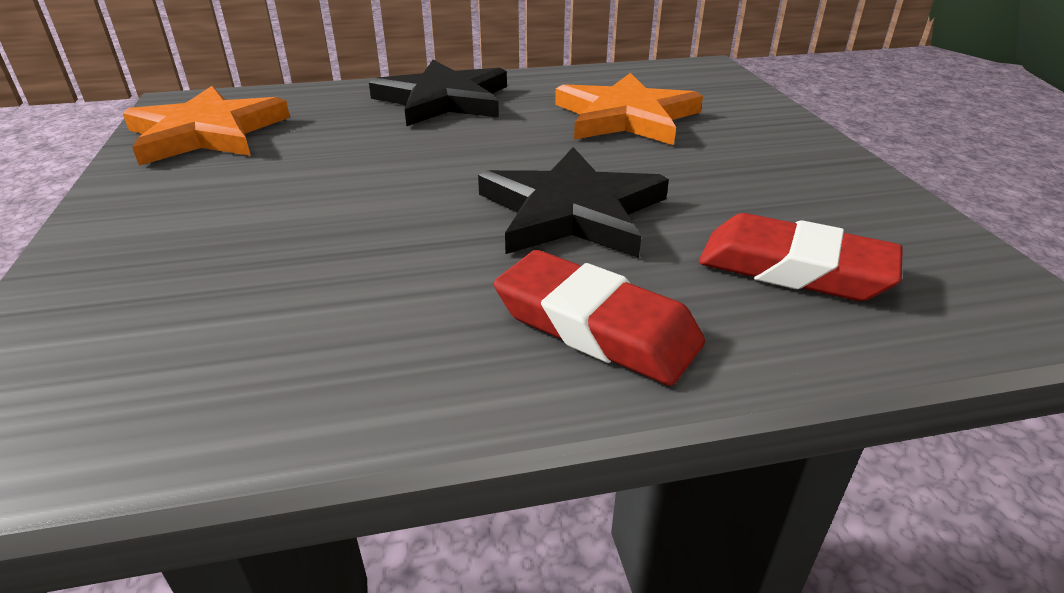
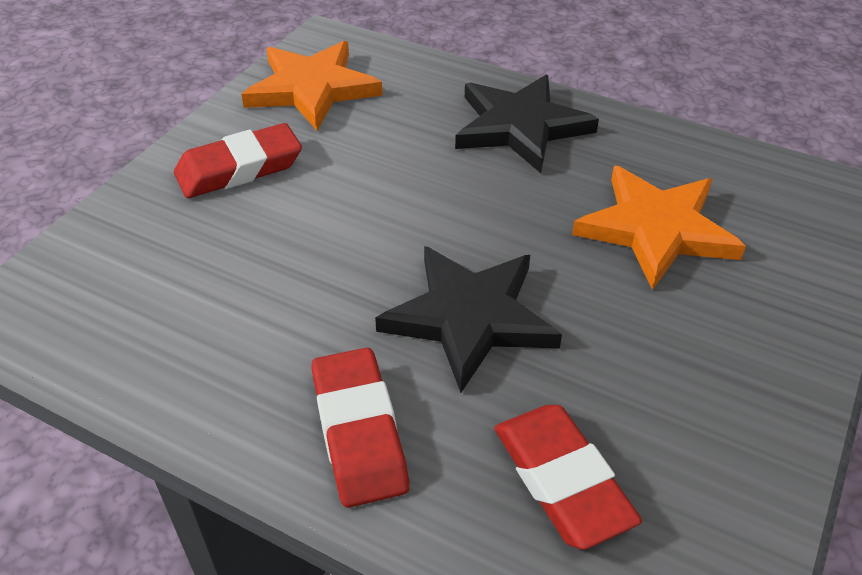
camera: 40 degrees right, 10 degrees up
(191, 205) = (239, 168): none -> red eraser

